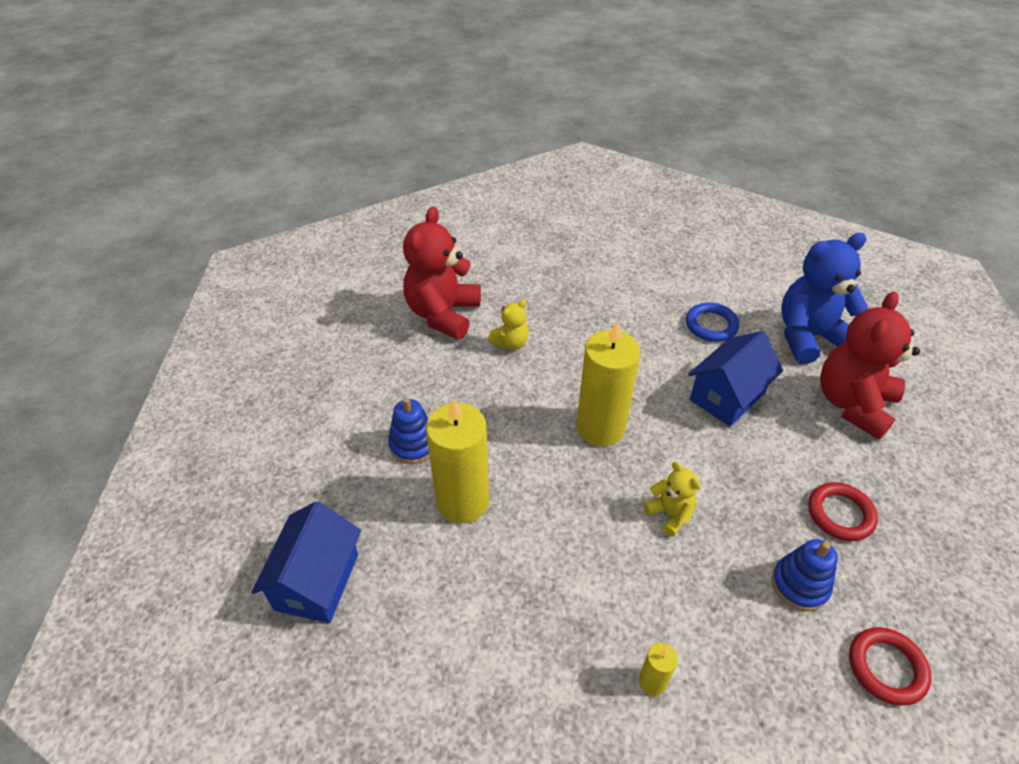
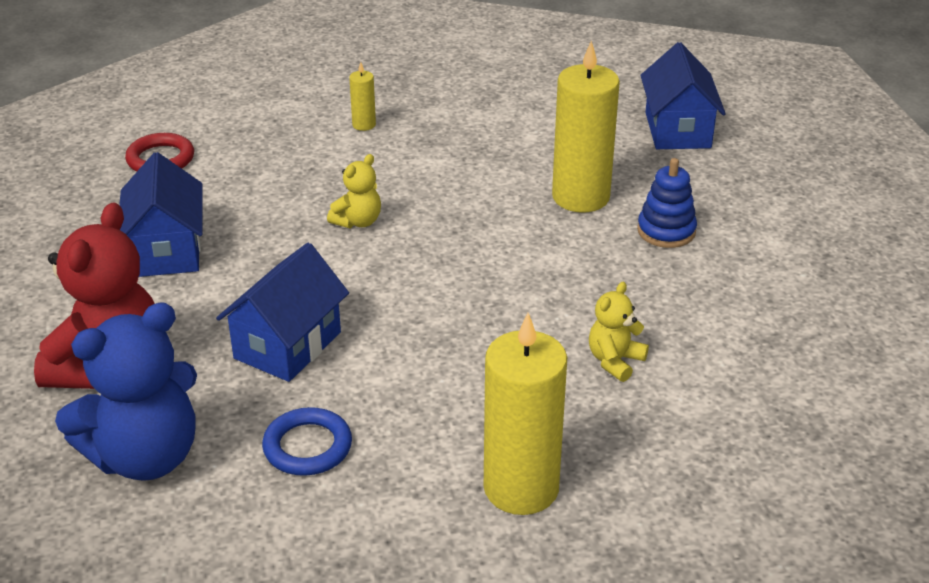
camera: 165 degrees right, 10 degrees down
(443, 314) = (742, 384): red teddy bear -> none
(600, 427) = (452, 283): yellow candle -> yellow candle (521, 488)
(670, 514) = (358, 221): yellow teddy bear -> yellow teddy bear turned 90 degrees counterclockwise
(799, 585) = (226, 193): blue stacking toy -> none
(840, 514) = (167, 250): red ring -> blue house

